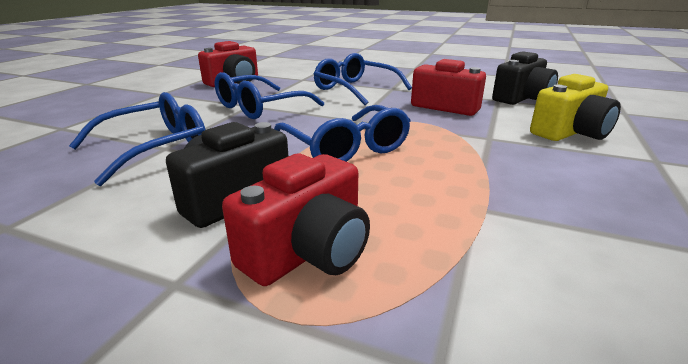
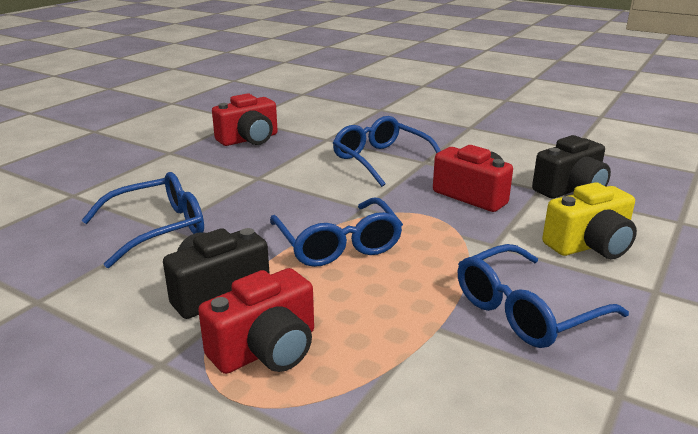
camera: 10 degrees right, 0 degrees up
(260, 107) = (268, 181): blue glasses -> blue glasses (526, 311)

